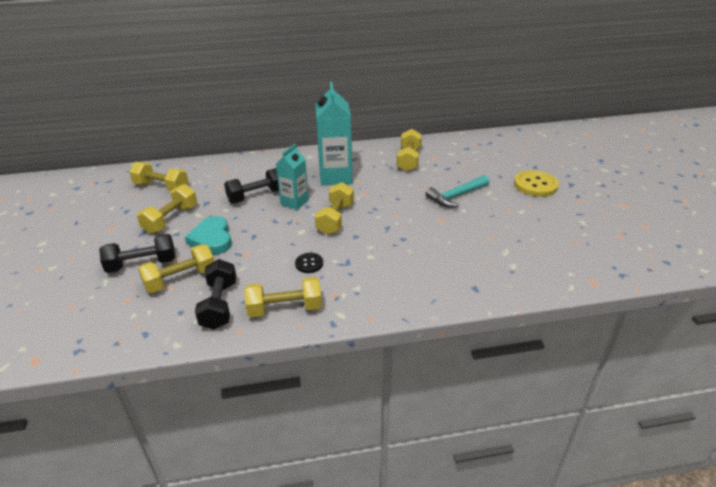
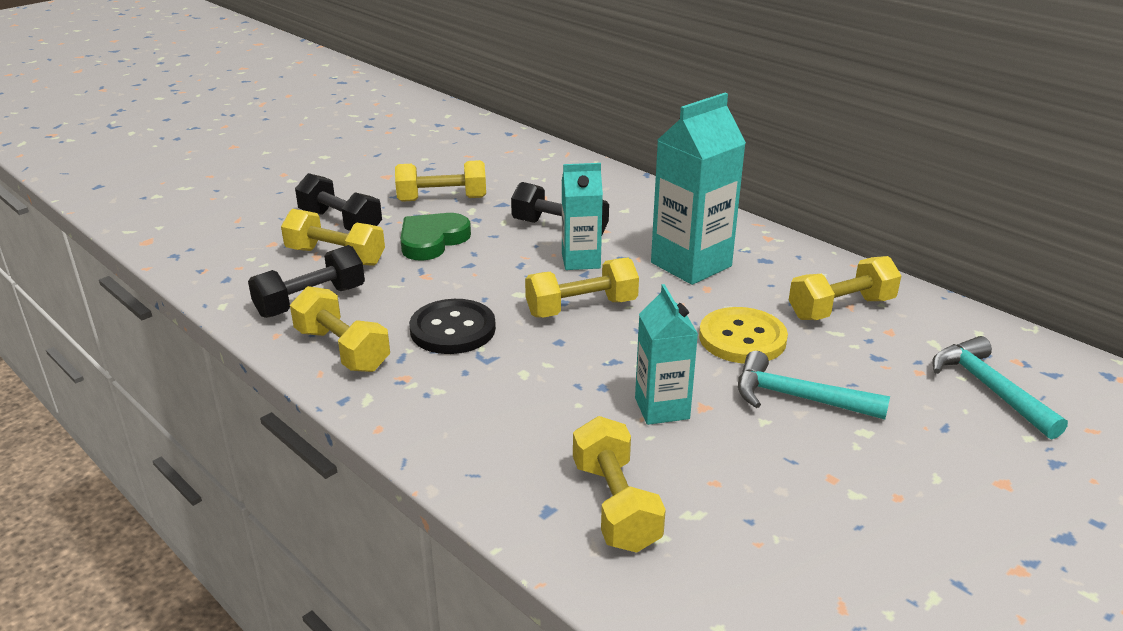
camera: 55 degrees right, 5 degrees down
(161, 187) = (499, 164): yellow dumbbell -> yellow dumbbell (615, 505)
(212, 239) = (432, 240): turquoise heart -> green heart
(309, 264) = (453, 329): black button -> black button, size x1.83
(433, 230) = (662, 408): none -> turquoise carton
(487, 157) = (990, 389): none -> turquoise hammer
(535, 185) = (981, 484): yellow button -> yellow button (742, 338)

